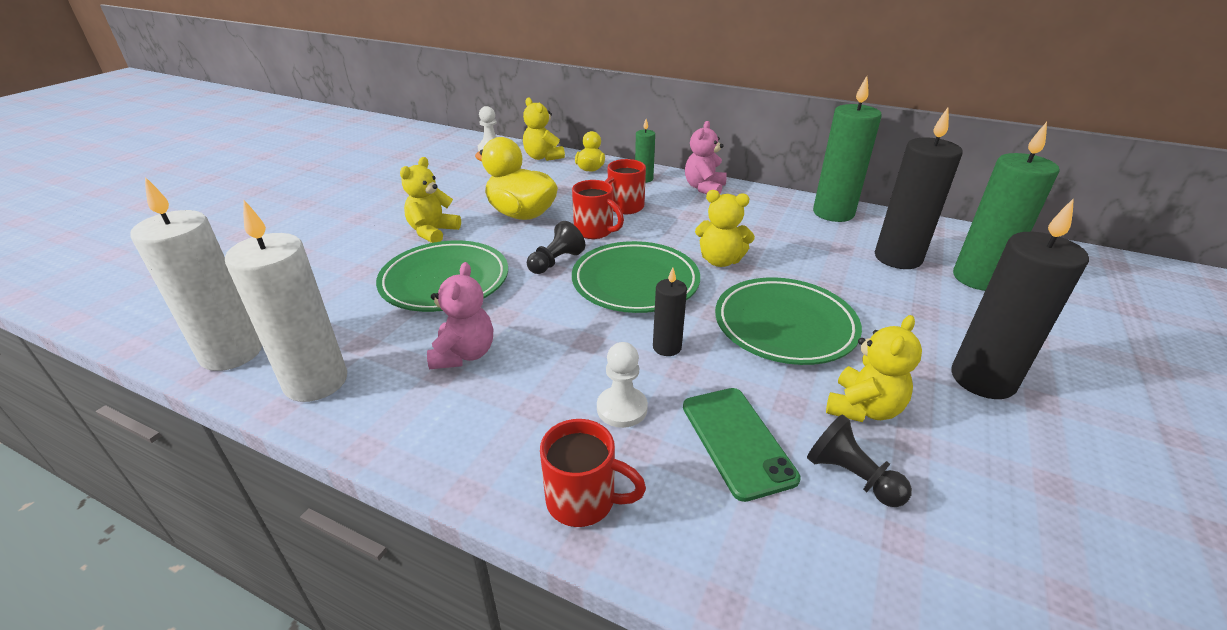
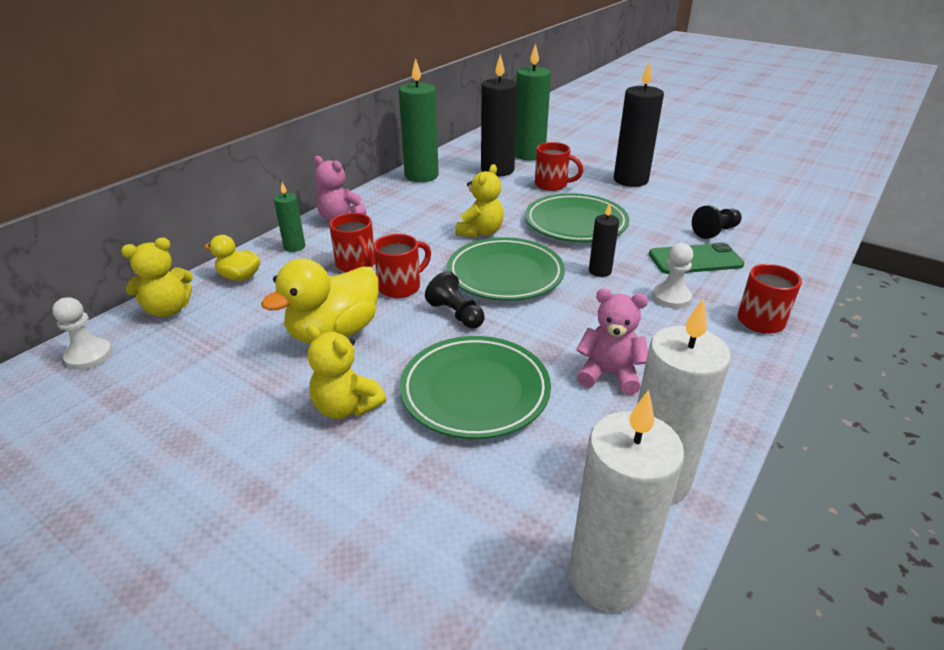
camera: 80 degrees left, 0 degrees up
(863, 408) = (659, 216): yellow teddy bear -> none
(891, 302) = (552, 185): none -> red mug

